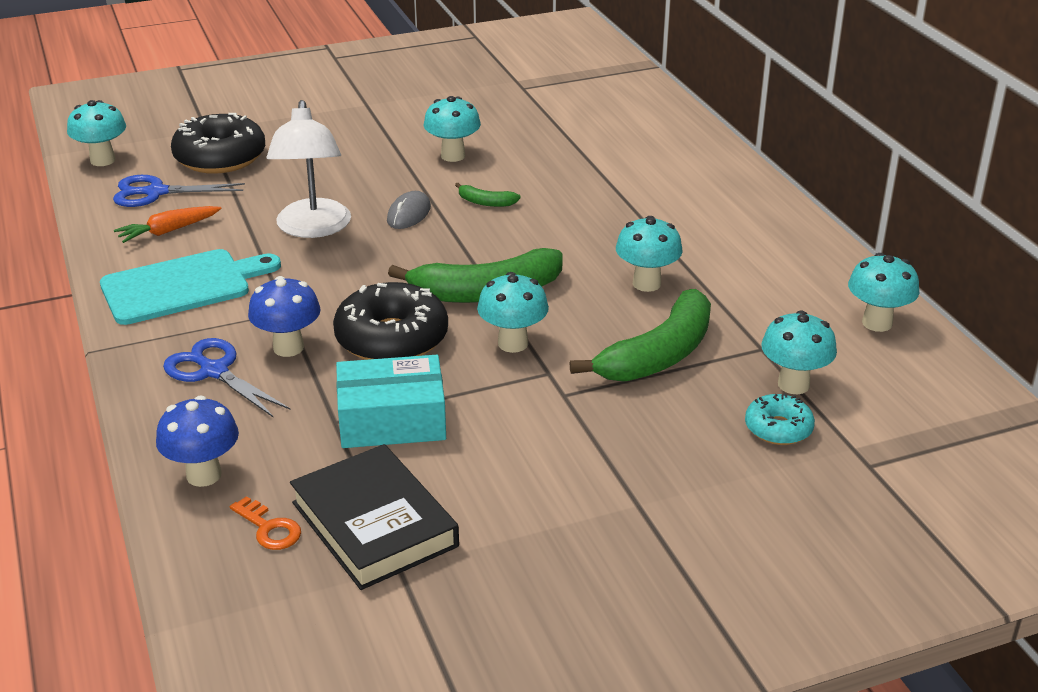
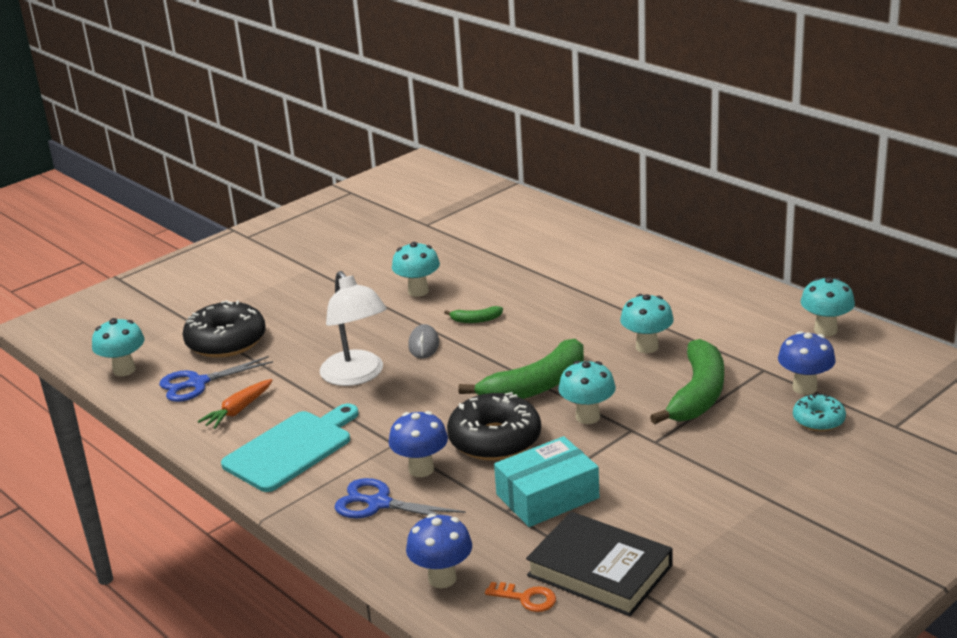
camera: 20 degrees left, 5 degrees down
(793, 384) = (804, 388): turquoise mushroom -> blue mushroom

